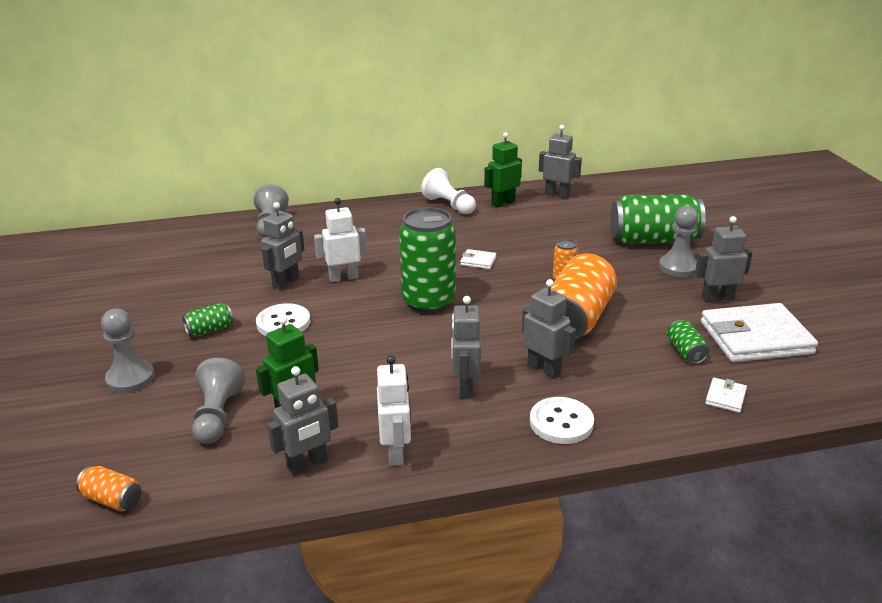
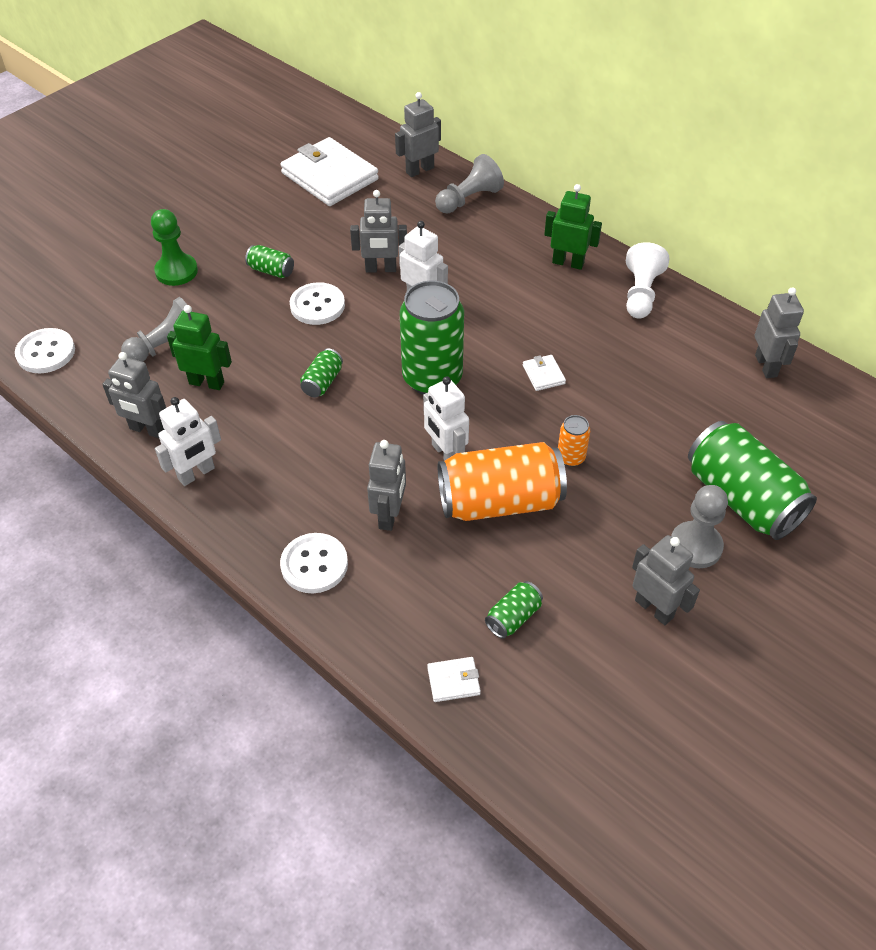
camera: 55 degrees right, 20 degrees up
(112, 500) = (46, 352): orange can -> white button
(130, 378) = (176, 271): grey pawn -> green pawn
(371, 350) = (322, 382): none -> green can
(465, 387) = (316, 473): grey robot -> grey robot (419, 170)
(503, 203) = (692, 332): green robot -> green robot (568, 263)
(508, 323) = (445, 453): none -> white robot
(755, 338) = (597, 672): white wallet -> white wallet (330, 176)

